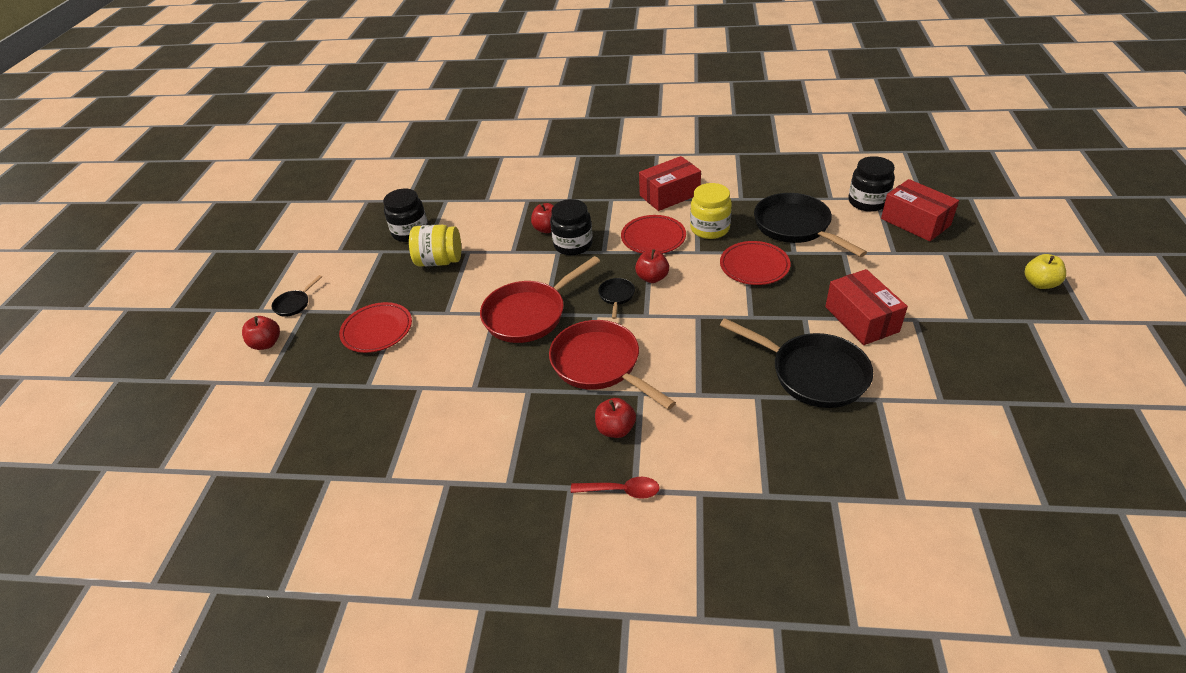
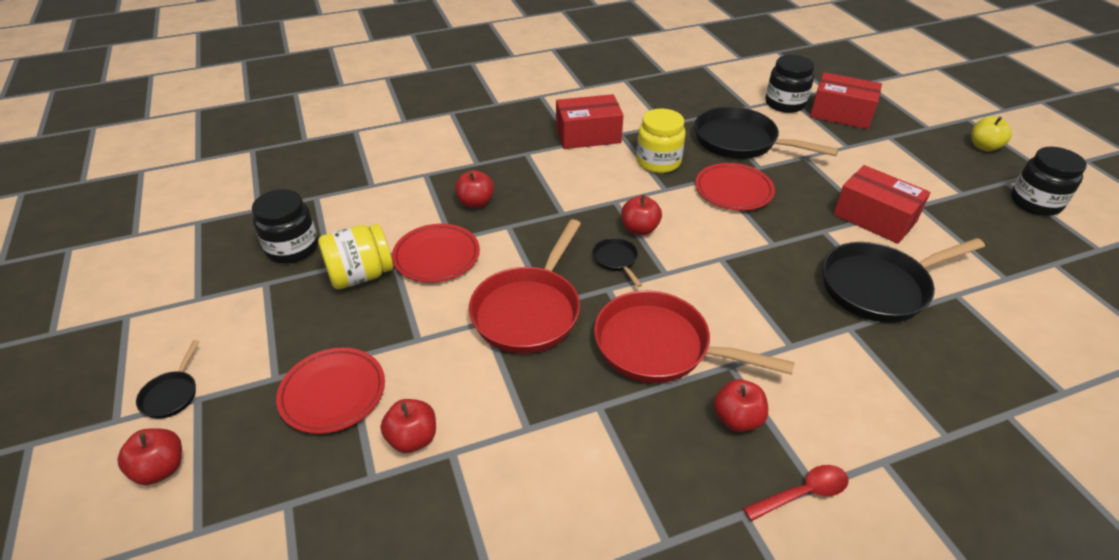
camera: 30 degrees left, 0 degrees up
(403, 371) = (412, 438): none -> red apple
(573, 245) = (520, 214): black jar -> black jar (1035, 202)
(653, 238) = (606, 185): red plate -> red plate (436, 256)
(669, 195) = (588, 135): red box -> red box turned 45 degrees clockwise
(813, 374) = (879, 287): black pan -> black pan turned 150 degrees clockwise

